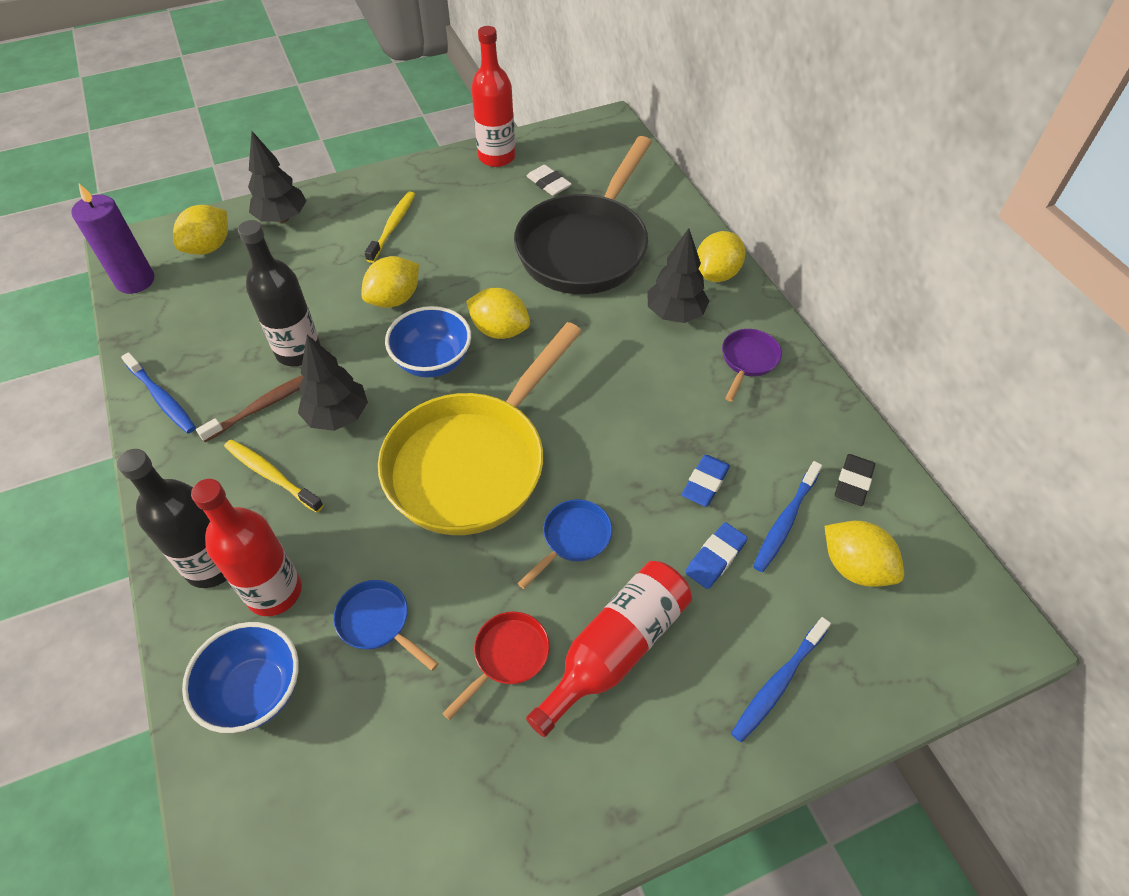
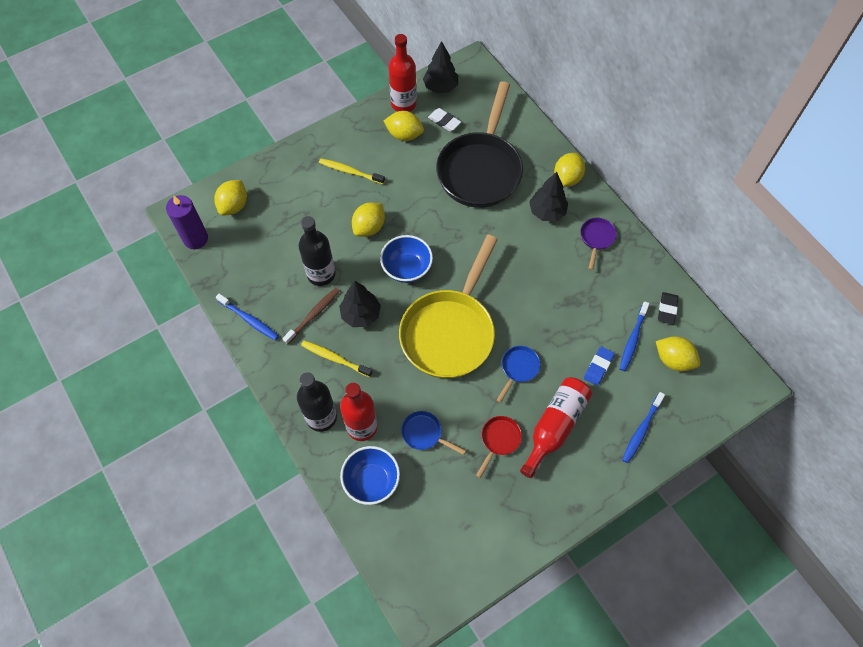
camera: 10 degrees left, 10 degrees up
(282, 218) = (274, 175): black tree -> black tree (440, 87)
(392, 227) = (350, 172): yellow toothbrush -> yellow toothbrush turned 75 degrees counterclockwise
(500, 330) = (442, 240): yellow lemon -> yellow lemon (404, 135)
(705, 483) = (585, 323): blue eraser -> none

